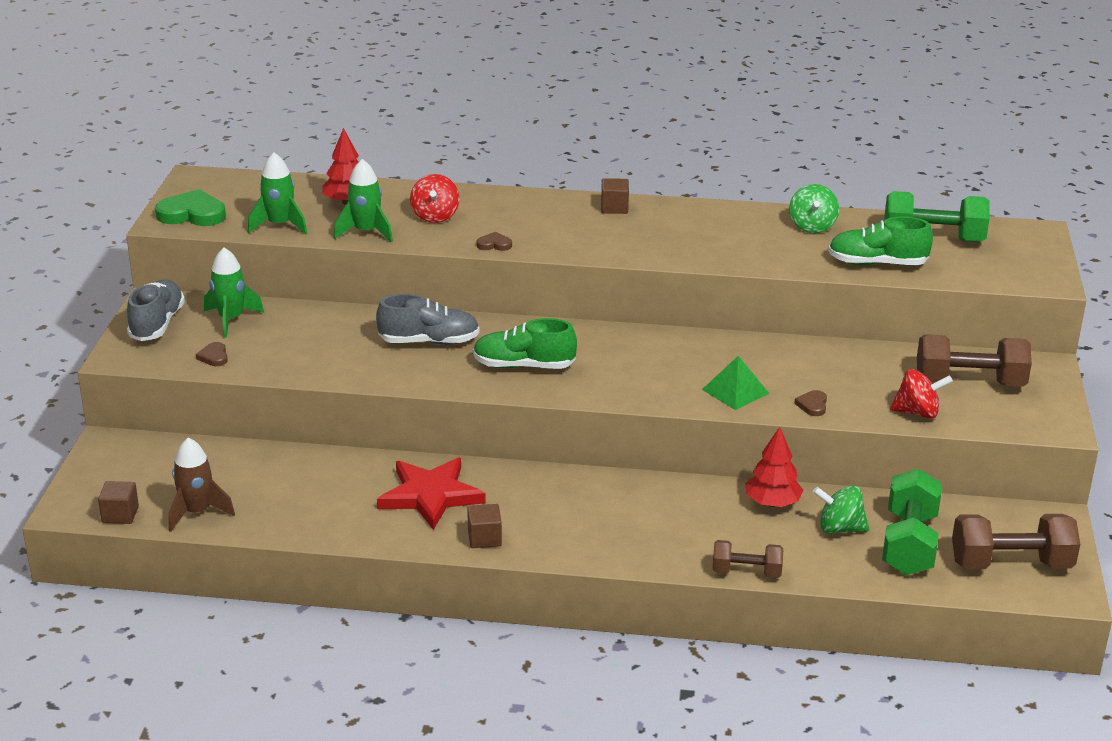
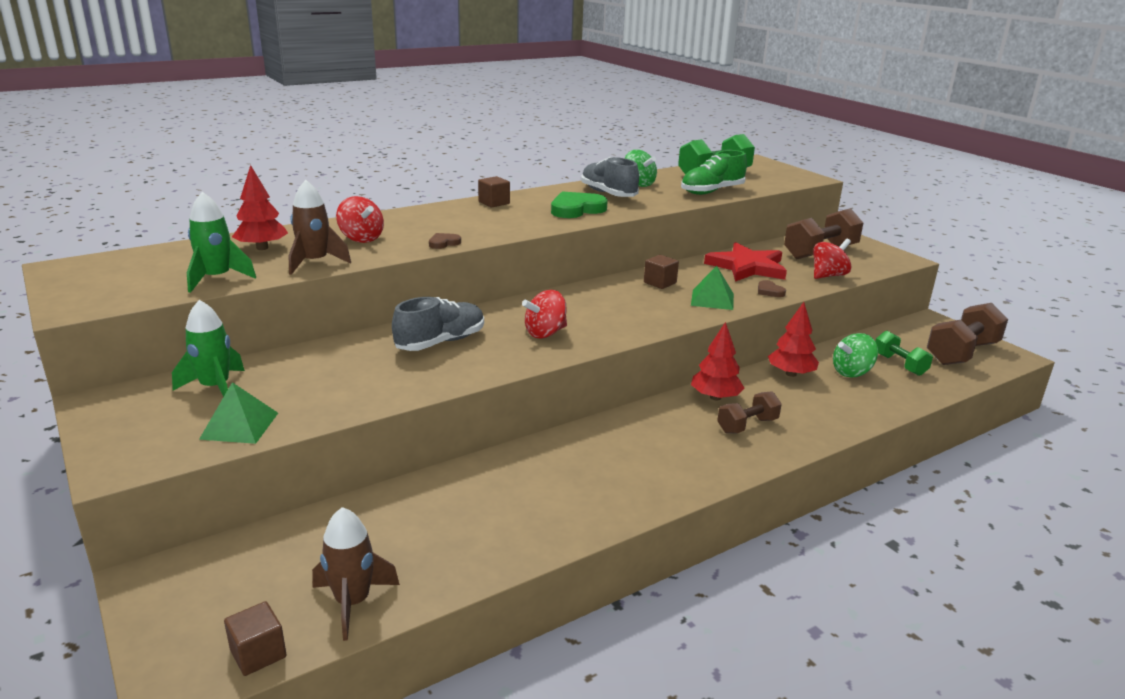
camera: 40 degrees left, 5 degrees down
(157, 324) = (128, 420): grey shoe -> grey shoe (608, 194)
(192, 214) = (100, 294): green heart -> green heart (576, 209)
(214, 357) = (239, 426): brown heart -> green pyramid
(366, 232) = (315, 263): green rocket -> brown rocket
(431, 495) = (560, 475): red star -> red star (747, 267)
(484, 538) = (655, 488): brown cube -> brown cube (660, 283)
(524, 366) = (545, 333): green shoe -> red spinning top
(658, 492) = (715, 397): none -> red tree
(746, 572) = (856, 424): brown dumbbell -> brown dumbbell (747, 425)
(909, 544) = (899, 365): green dumbbell -> green dumbbell, size x0.59

